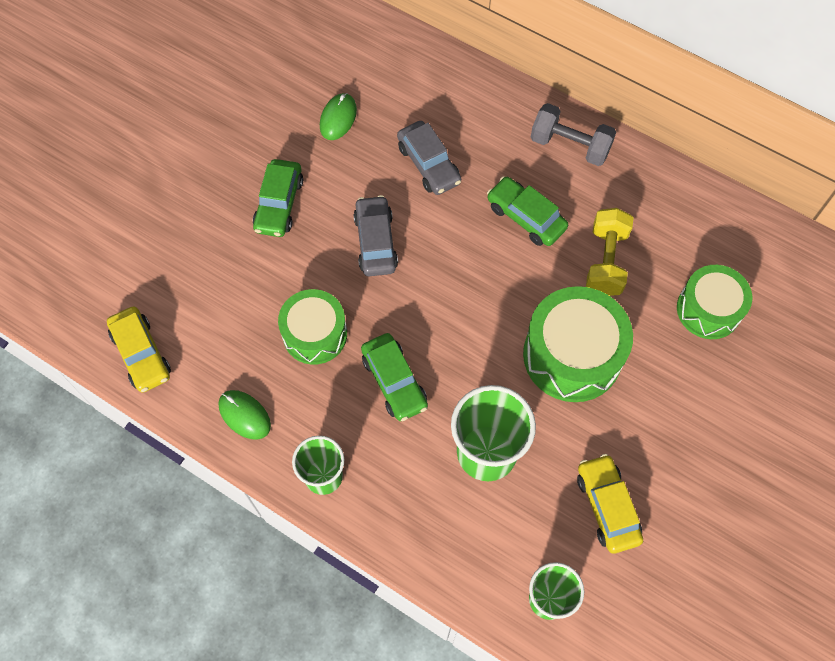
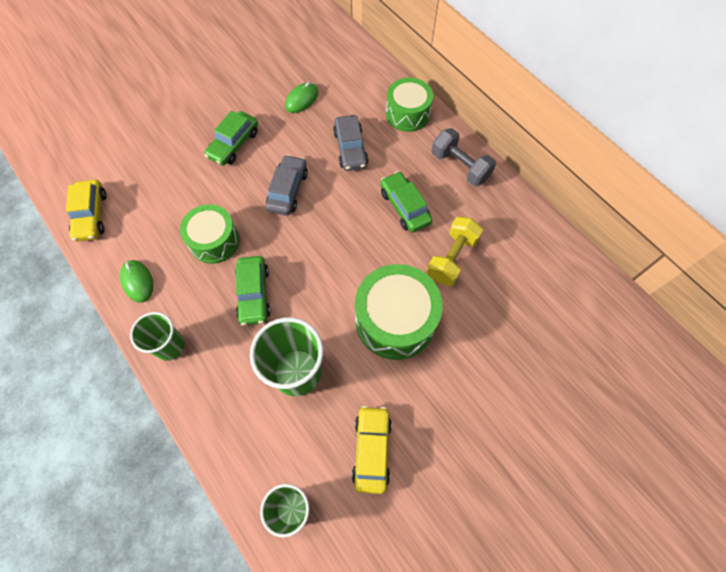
camera: 20 degrees right, 0 degrees up
(708, 309) = (518, 321): green drum -> green drum (407, 114)

